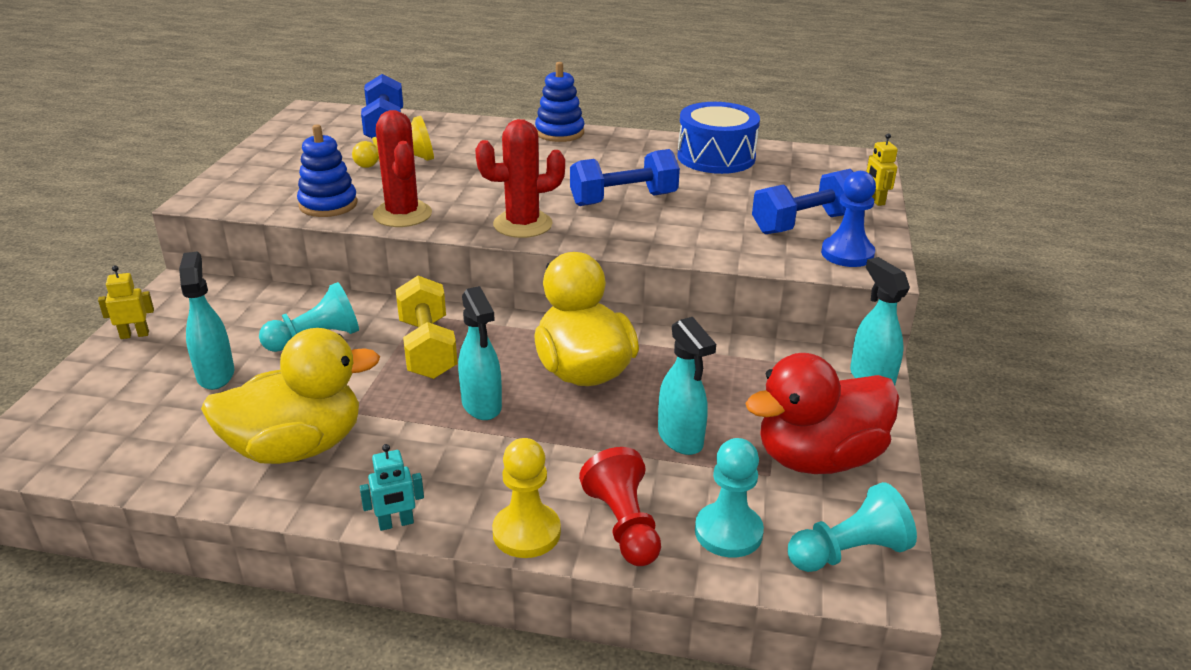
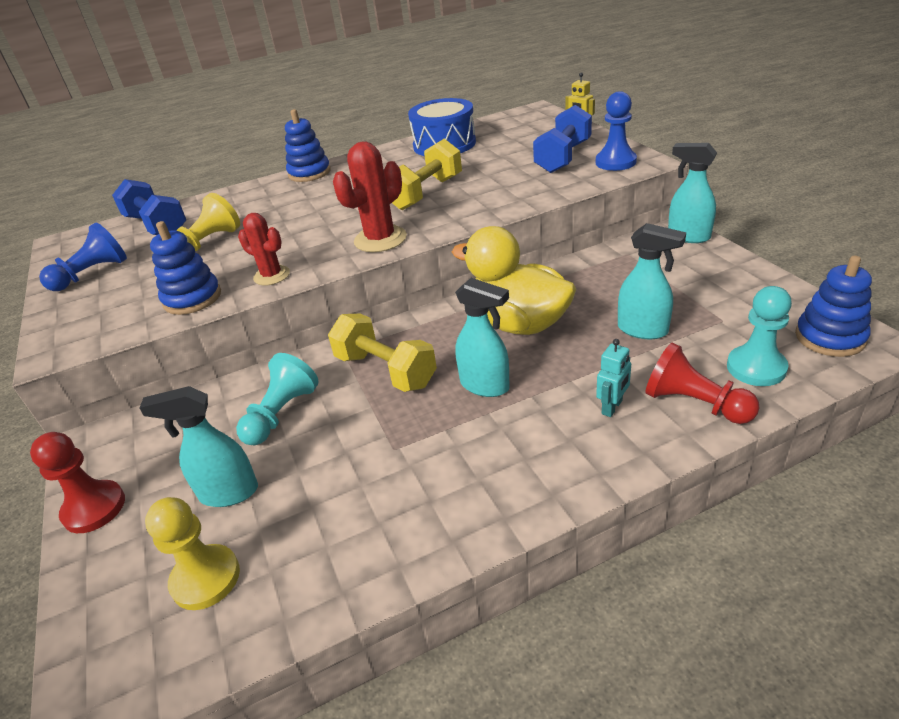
camera: 30 degrees left, 5 degrees up
(134, 335) = (94, 508): yellow robot -> red pawn
(216, 374) = (228, 493): turquoise spray bottle -> turquoise spray bottle turned 45 degrees counterclockwise
(293, 149) = (92, 274): none -> blue pawn
(297, 447) = (387, 504): yellow duck -> none
(396, 523) = (550, 506): turquoise robot -> turquoise robot (612, 407)
(402, 214) = (272, 276): red cactus -> red cactus, size x0.65
(526, 532) = (646, 450): yellow pawn -> yellow pawn (206, 578)
(623, 199) = (426, 193): blue dumbbell -> yellow dumbbell
(818, 458) = (732, 295): red duck -> none
(848, 552) = (830, 337): turquoise pawn -> blue stacking toy

